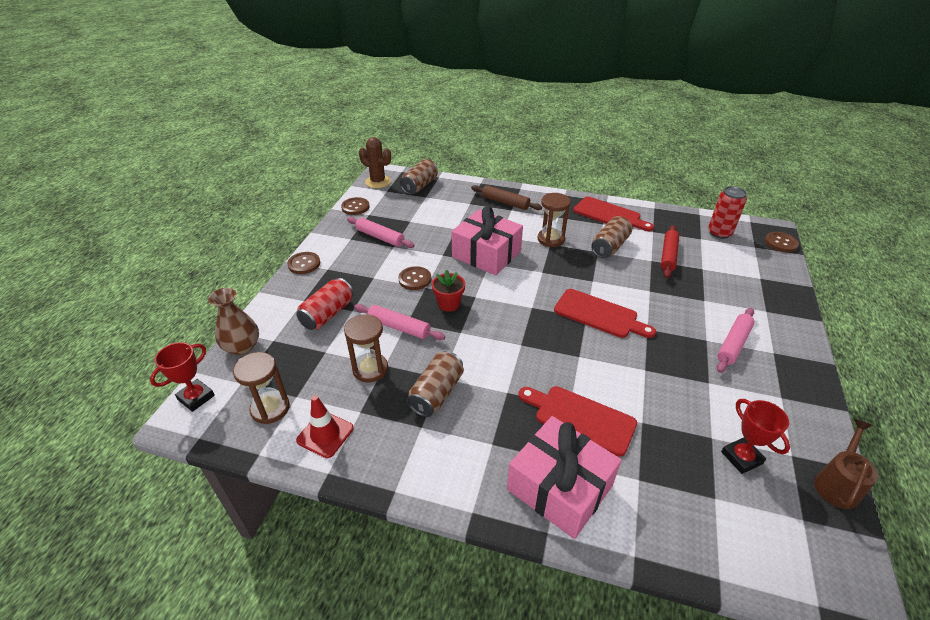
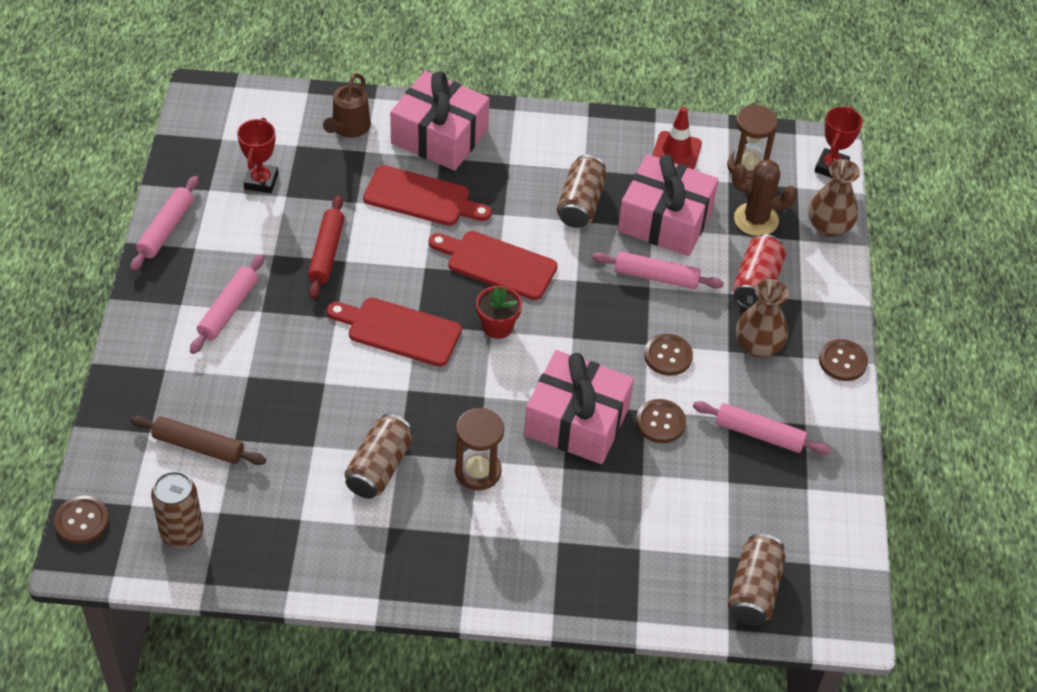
camera: 165 degrees right, 10 degrees up
(352, 277) = (758, 346): none -> brown vase
(355, 207) = (841, 504): brown button -> brown button (660, 422)
(370, 369) = (665, 220): brown hourglass -> pink gift
(378, 182) = (841, 590): brown cactus -> brown cactus (756, 219)
(449, 304) = (605, 320): red flower pot -> red flower pot (497, 326)
(505, 202) = (574, 561): brown rolling pin -> brown rolling pin (199, 446)
(609, 215) = (375, 554): red cutting board -> red cutting board (497, 264)
(668, 256) = (284, 460): red rolling pin -> red rolling pin (326, 252)
(719, 233) = (182, 533): red can -> brown can
(741, 457) = (261, 181): red trophy -> red trophy turned 45 degrees clockwise
(816, 418) = (166, 229): none -> pink rolling pin
(837, 483) = (176, 170): brown watering can -> brown watering can (348, 128)

